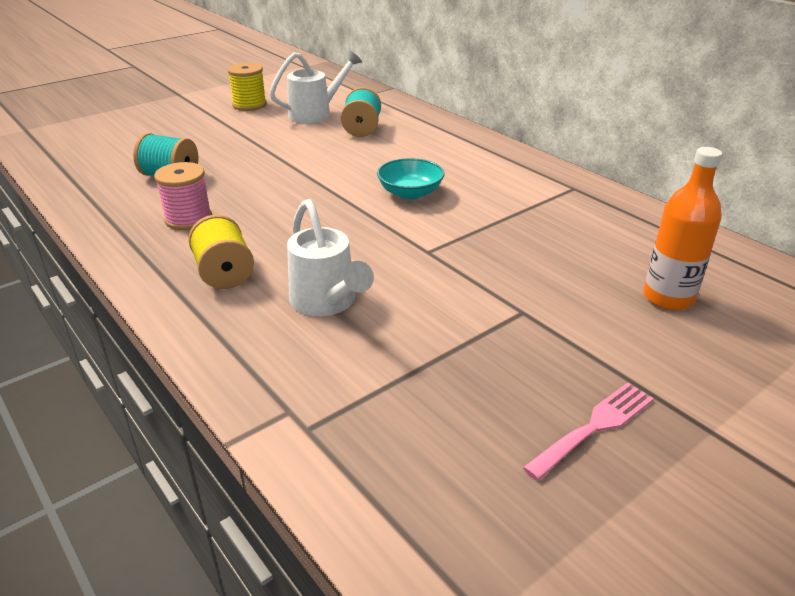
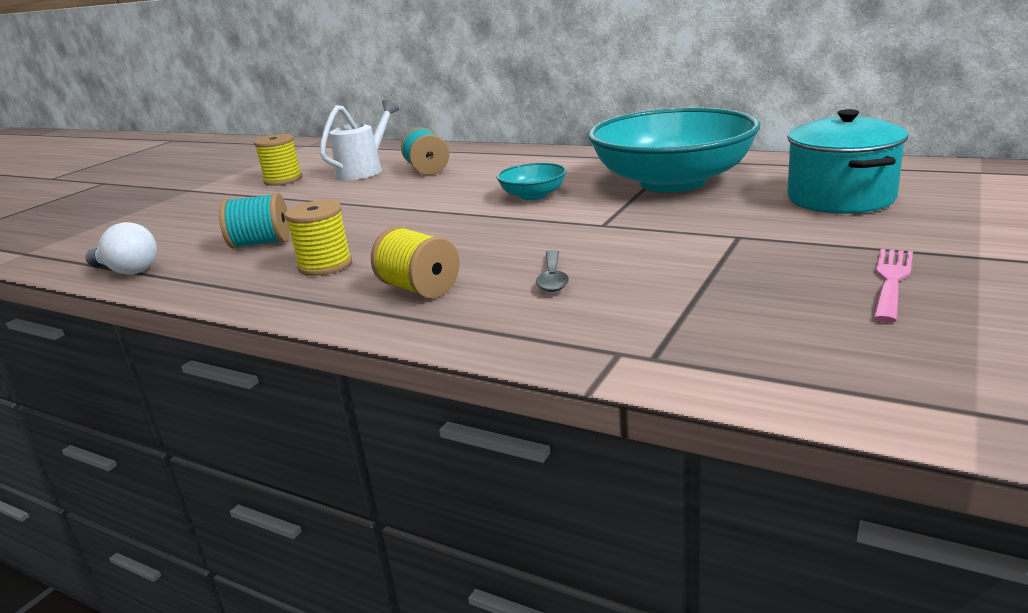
camera: 20 degrees left, 10 degrees down
(66, 174) = (128, 271): none -> white light bulb
(188, 219) = (325, 265): pink spool -> yellow spool
(326, 302) = (553, 278): white watering can -> grey spoon
(540, 217) = (672, 182): none -> turquoise bowl
(668, 297) = (840, 198): orange bottle -> turquoise pot

